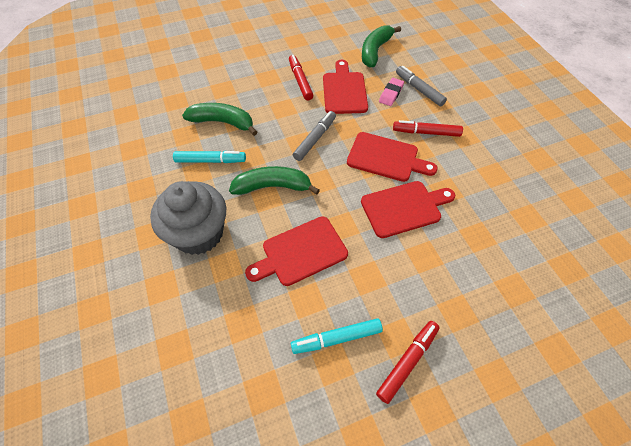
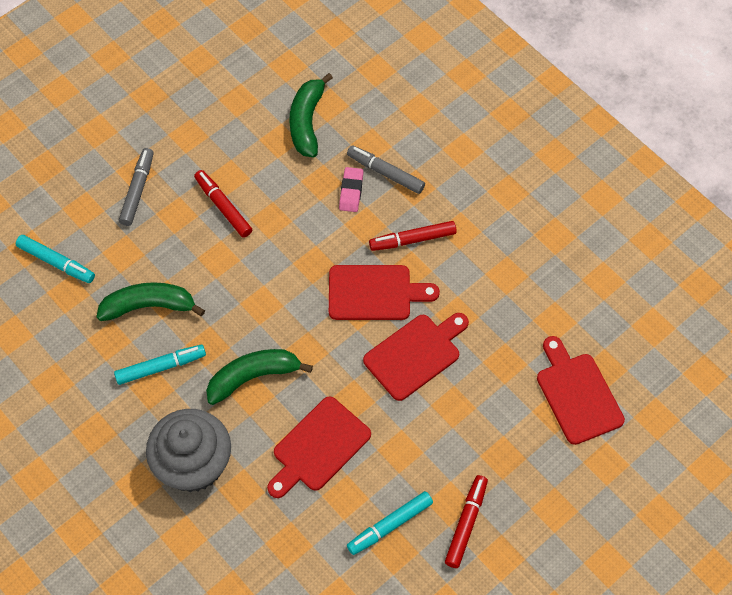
camera: 20 degrees left, 5 degrees up
(178, 83) = (56, 262): none -> turquoise marker
(315, 139) = (278, 293): grey marker -> grey marker (137, 190)
(344, 90) = (288, 205): red cutting board -> red cutting board (577, 394)

